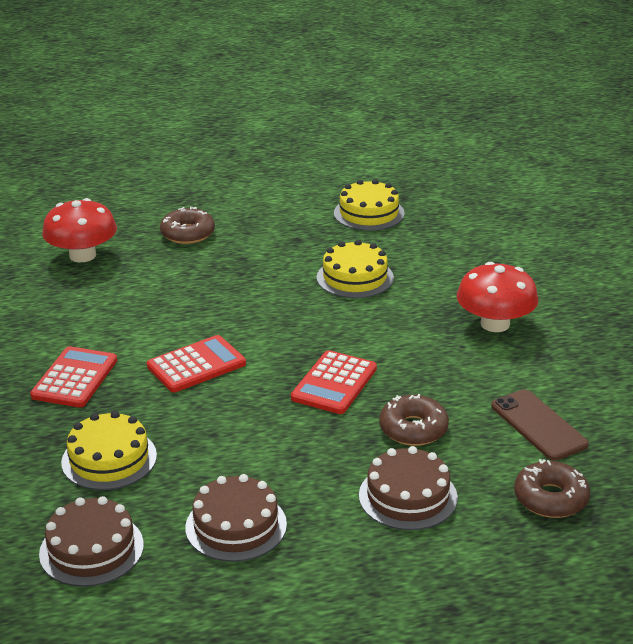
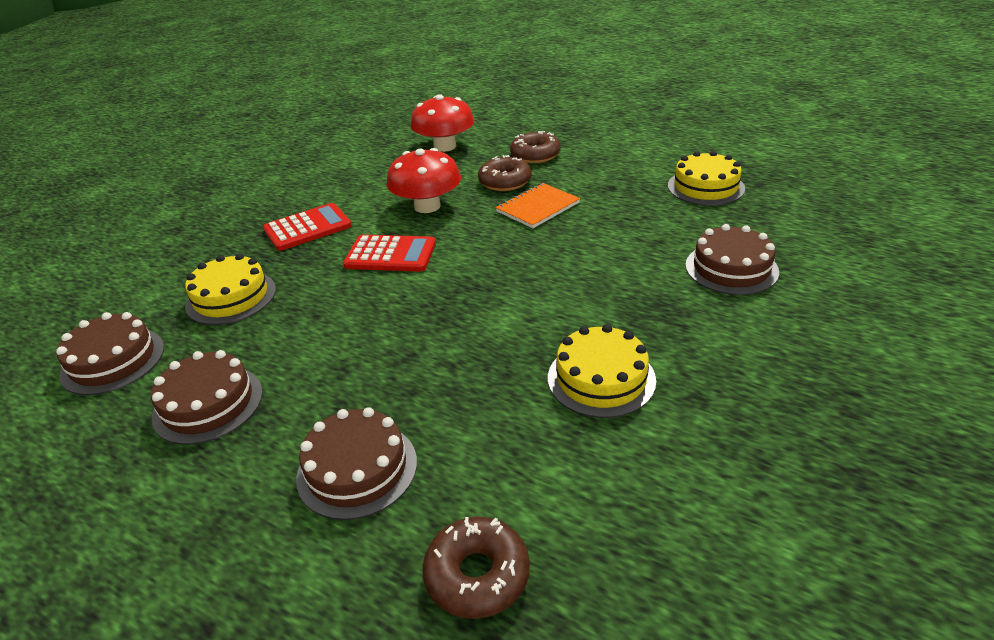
camera: 45 degrees right, 5 degrees up
(261, 278) = (538, 207): none -> orange notebook
(334, 383) = (461, 321): red calculator -> none
(355, 277) = (614, 236): yellow cake -> yellow cake (601, 378)
(413, 429) = (461, 402): brown donut -> brown donut (505, 181)
(463, 268) = (731, 268): none -> brown cake
(495, 324) = (690, 338): red mushroom -> red mushroom (427, 206)
(538, 425) = (585, 475): brown phone -> none

